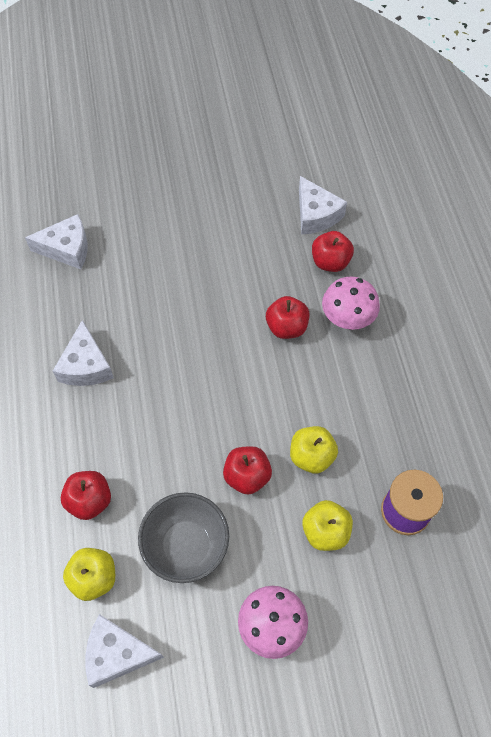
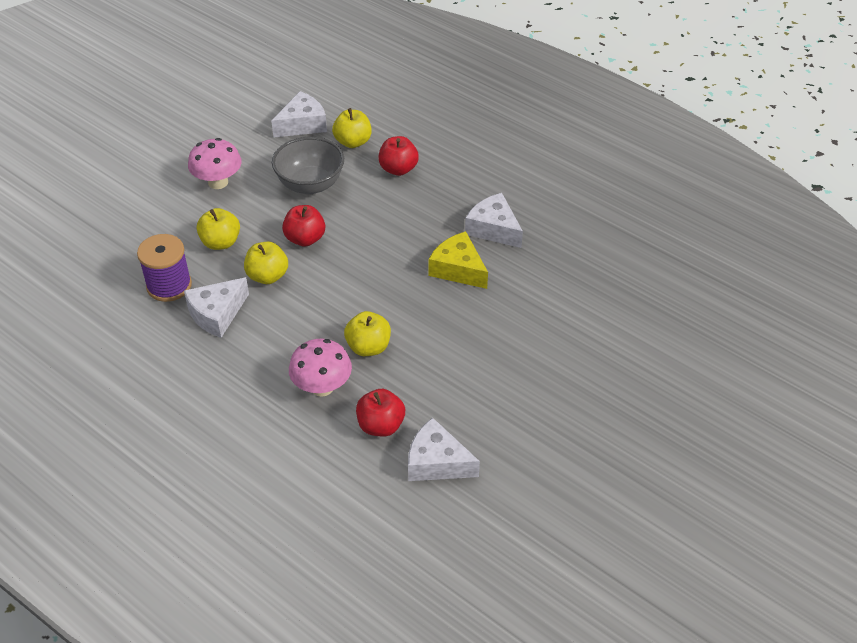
camera: 140 degrees right, 15 degrees down
(67, 249) = (613, 289): white cheese -> white cheese (217, 314)
(154, 347) = (458, 269): none -> yellow cheese
(286, 327) = (368, 347): red apple -> yellow apple

